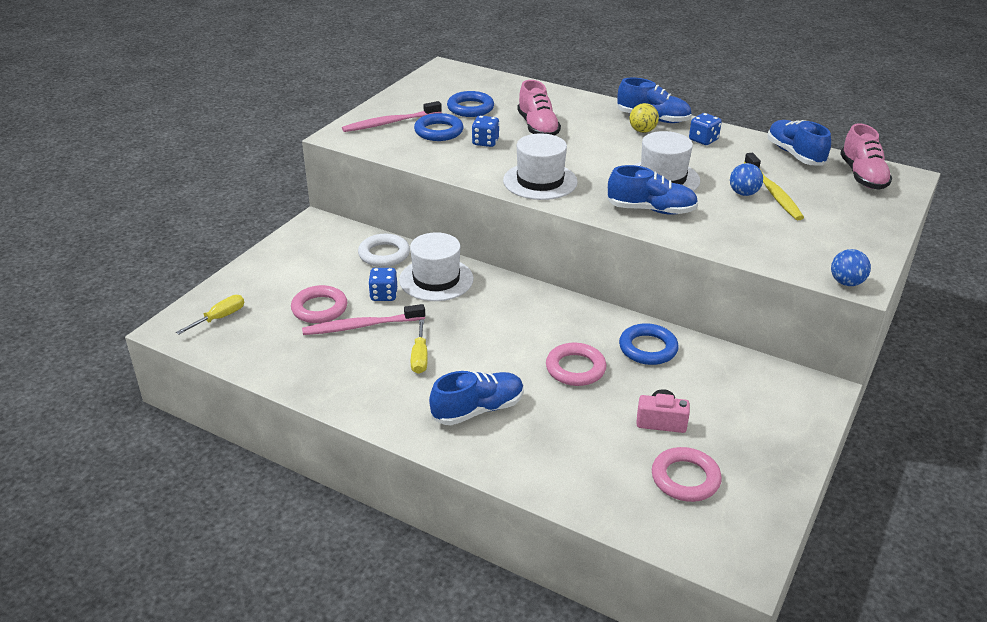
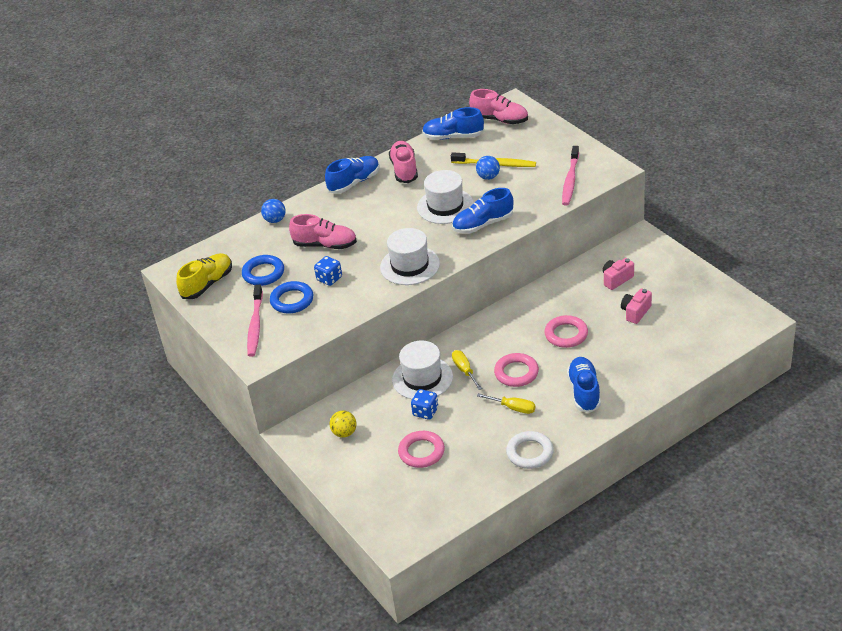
camera: 60 degrees left, 5 degrees up
(220, 318) = (399, 514): yellow screwdriver -> yellow screwdriver (464, 370)
(361, 326) = (458, 432): pink toothbrush -> pink toothbrush (570, 180)
(384, 254) = (368, 400): white ring -> white ring (530, 453)
(436, 87) = (207, 284): none -> yellow shoe
(642, 131) = (370, 194): yellow ball -> yellow ball (344, 433)
(648, 348) = (563, 295): blue ring -> none
(651, 210) = (483, 224): blue shoe -> blue shoe turned 150 degrees counterclockwise
(685, 478) = (688, 318): pink ring -> pink ring (516, 373)
(703, 140) = (404, 169): blue dice -> pink shoe
(713, 387) = (616, 279): none -> pink camera
(846, 283) = (611, 173): blue ball -> blue ball (275, 220)

